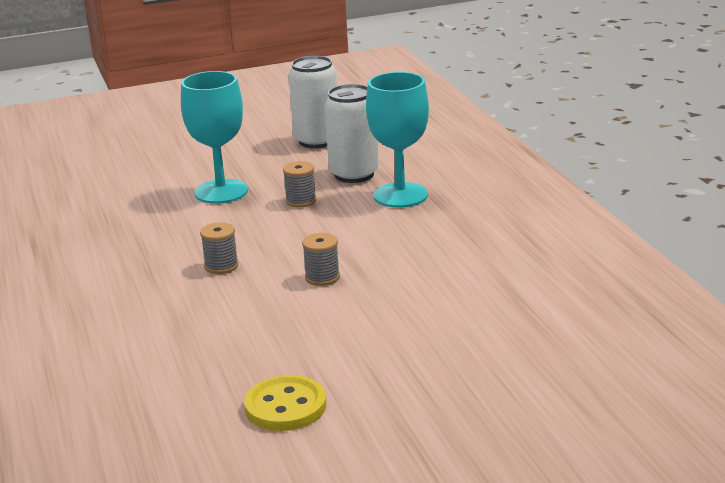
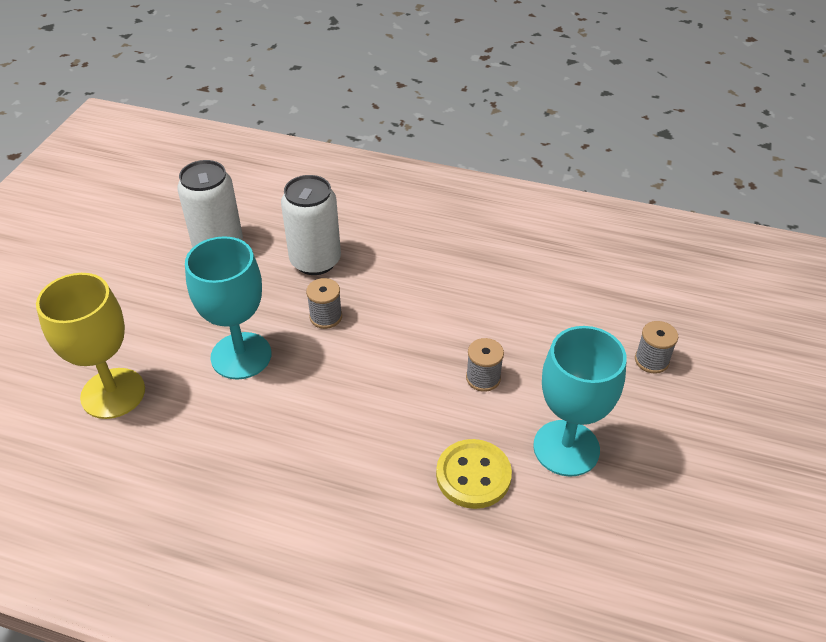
camera: 55 degrees left, 20 degrees up
(135, 172) = (113, 393): none -> yellow goblet
(221, 266) = (393, 430): grey spool -> grey spool (651, 360)
(285, 406) = (678, 512): yellow button -> yellow button (473, 475)
(400, 195) = (388, 258): turquoise goblet -> turquoise goblet (566, 448)

